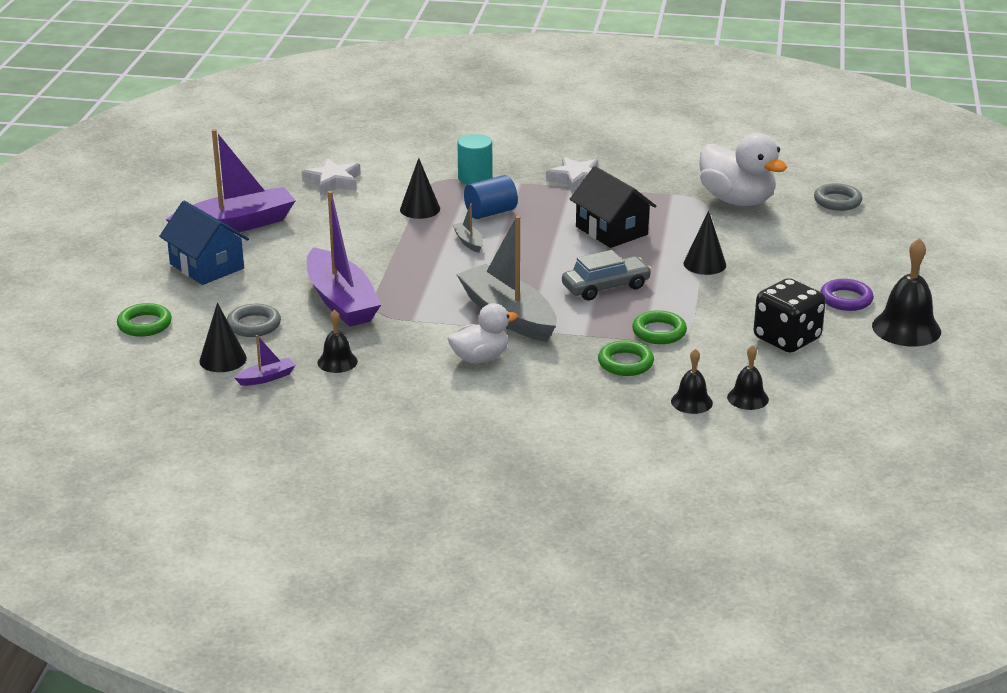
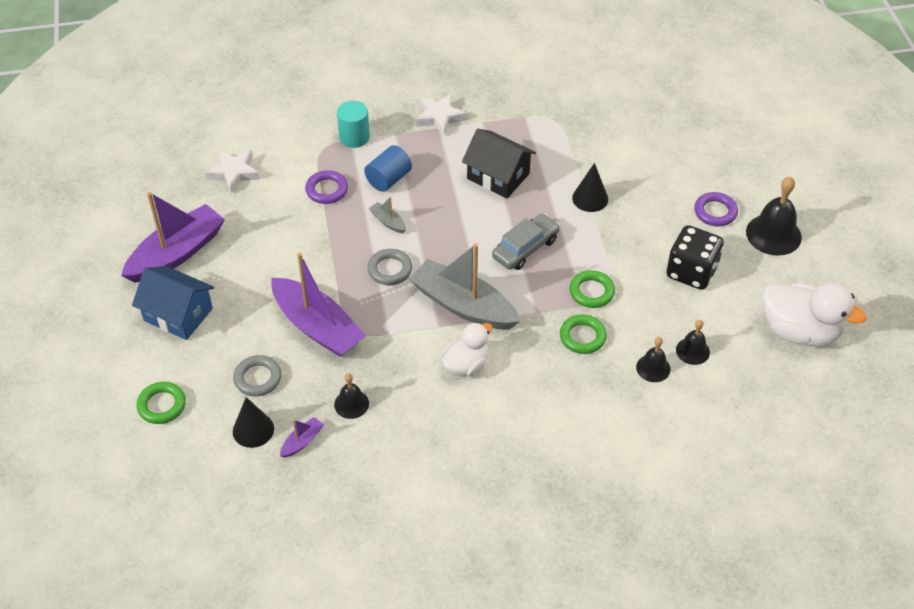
camera: 20 degrees left, 20 degrees up
(420, 209) = (327, 190): black cone -> purple ring
(737, 200) = (580, 112): white duck -> white duck (799, 331)
(837, 201) = (658, 93): grey ring -> grey ring (390, 269)

